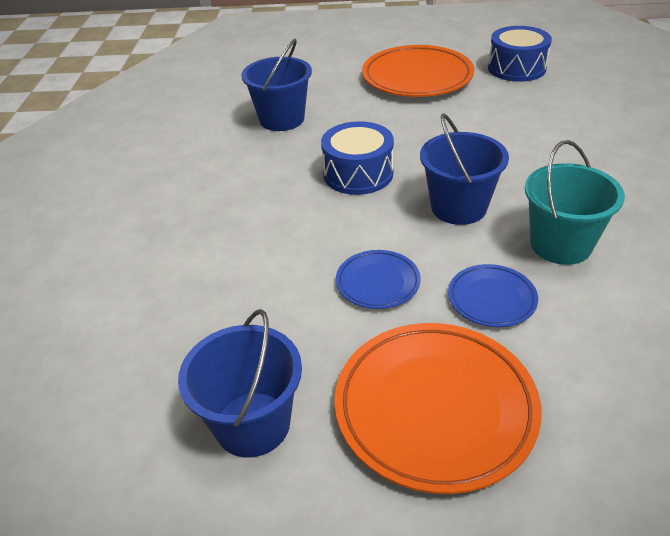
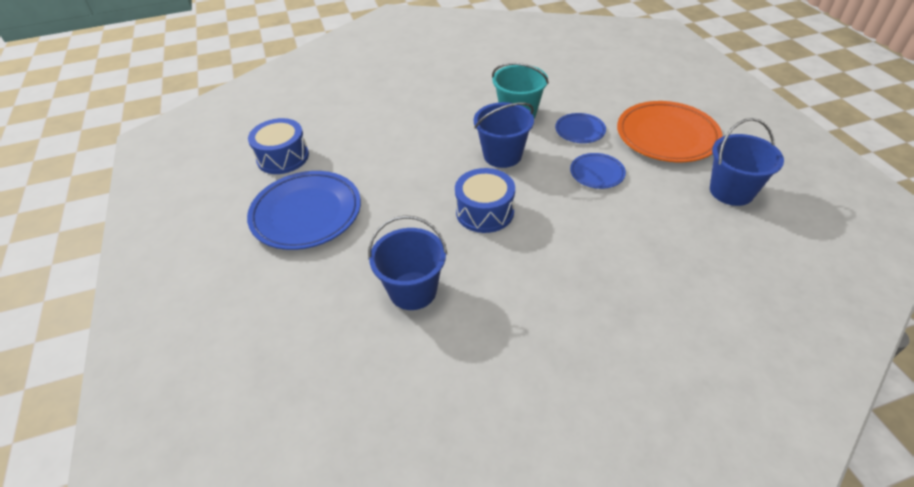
camera: 110 degrees left, 5 degrees up
(417, 77) = (306, 214): orange plate -> blue plate

